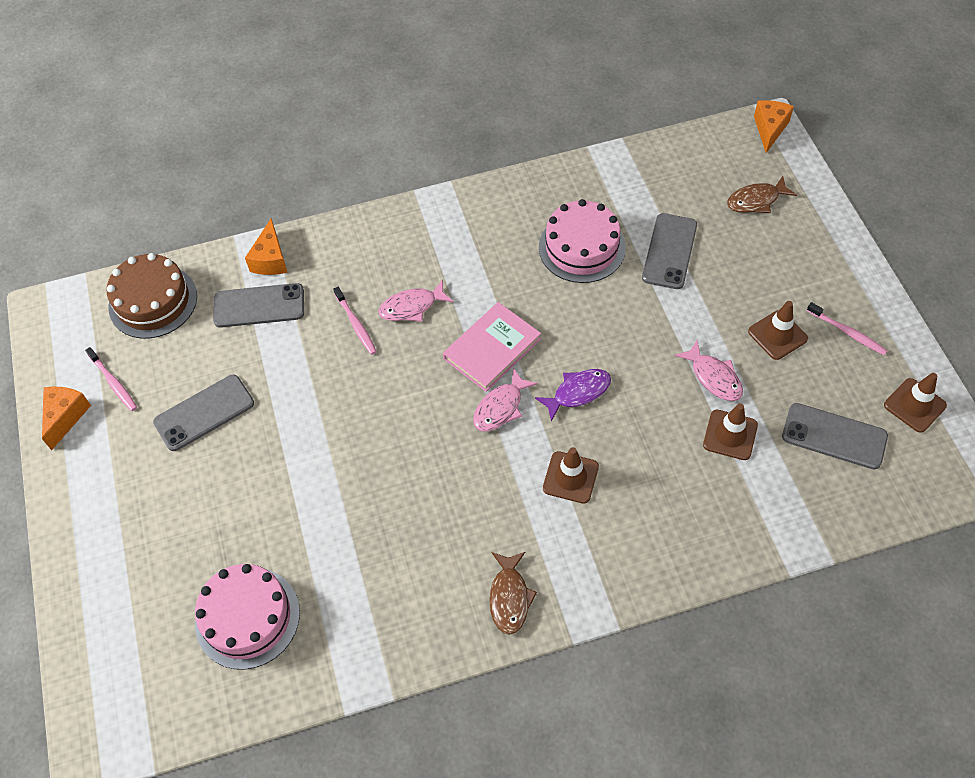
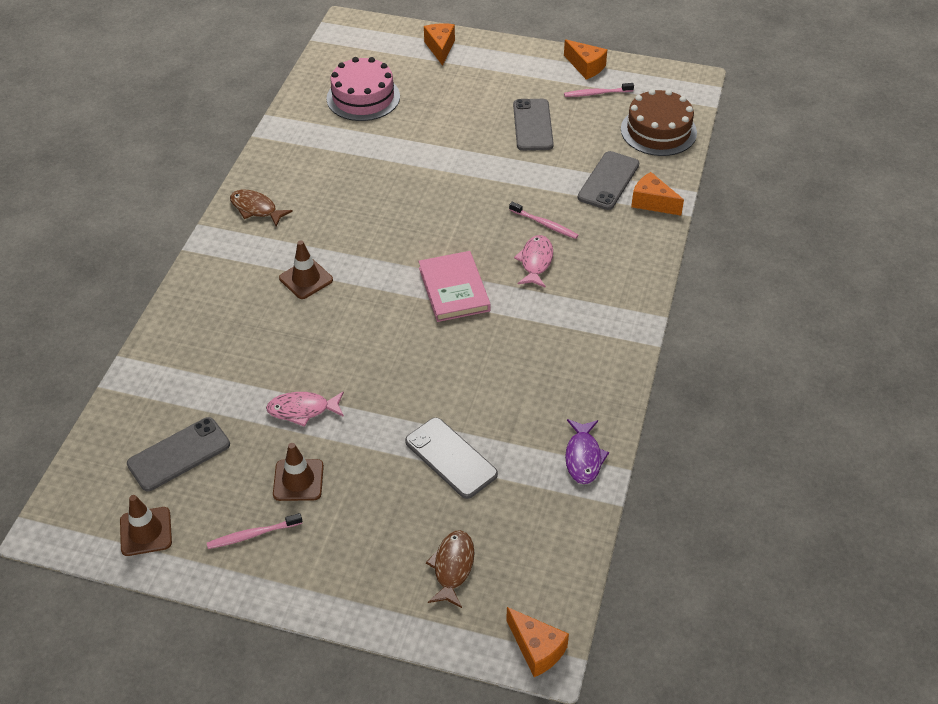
camera: 120 degrees right, 10 degrees down
(99, 592) = (440, 48): none -> orange cheese
(356, 325) = (545, 224): pink toothbrush -> pink toothbrush turned 150 degrees counterclockwise
(500, 407) = (398, 270): pink fish -> none
(578, 392) = (369, 319): purple fish -> purple fish (583, 457)
(581, 247) = (507, 397): pink cake -> none
(730, 435) = (246, 389): brown traffic cone -> none

